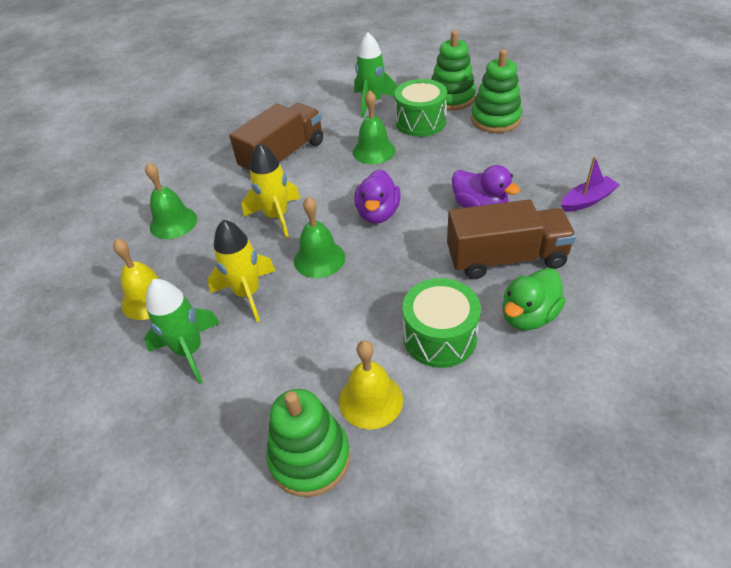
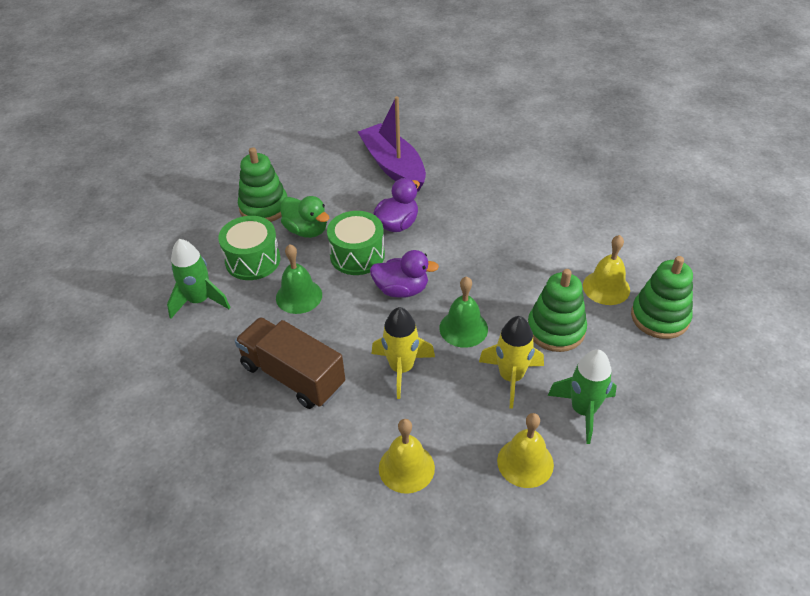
camera: 95 degrees left, 0 degrees up
(173, 222) = (406, 467): green bell -> yellow bell
(439, 337) = (543, 251): green drum -> green drum (357, 255)
(451, 98) = (213, 236): green stacking toy -> green stacking toy (556, 329)
(506, 258) = (460, 213): brown truck -> none
(528, 316) = (518, 207): green duck -> green duck (306, 230)
(587, 200) = (393, 166): purple boat -> purple boat, size x1.92

